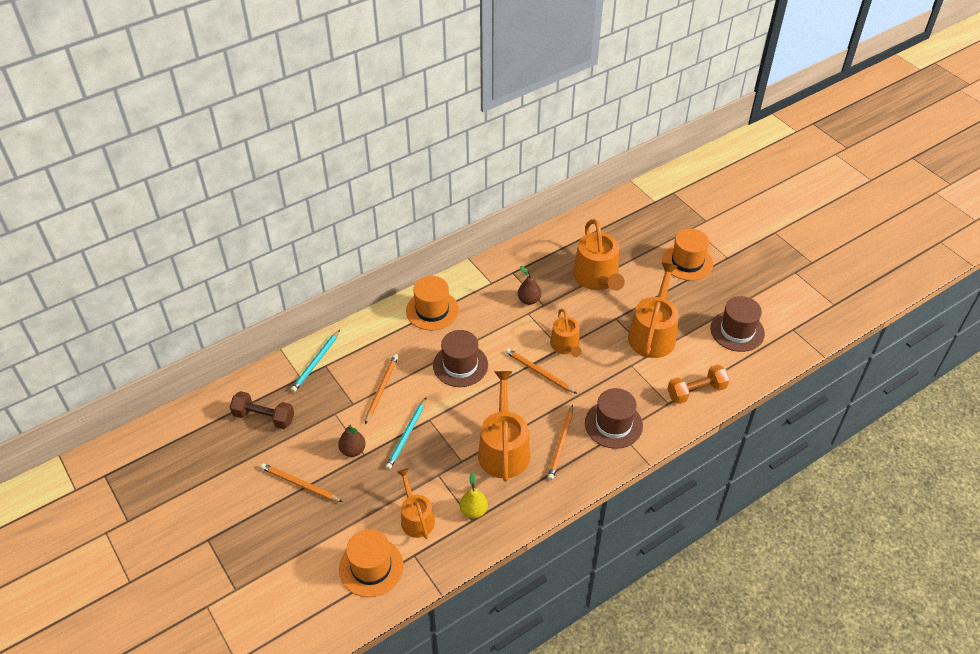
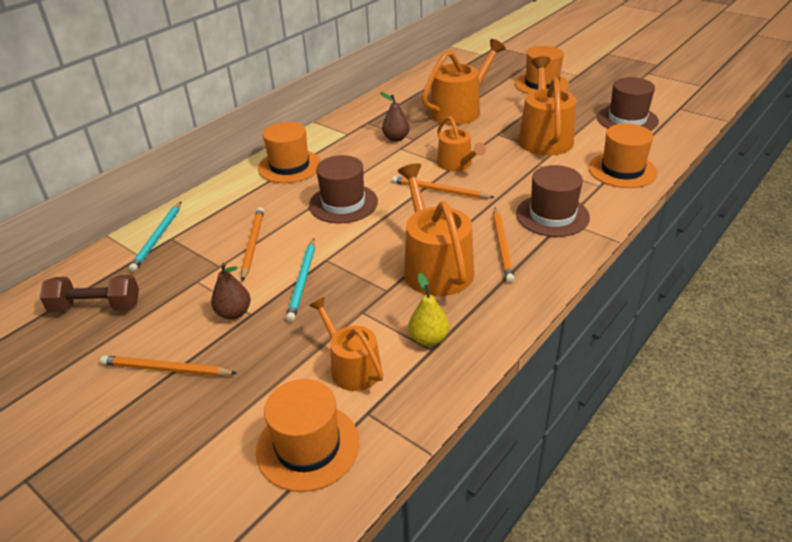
camera: 15 degrees left, 10 degrees down
(597, 278) = (459, 110): orange watering can -> orange watering can turned 105 degrees counterclockwise
(696, 391) = (622, 170): orange dumbbell -> orange hat

